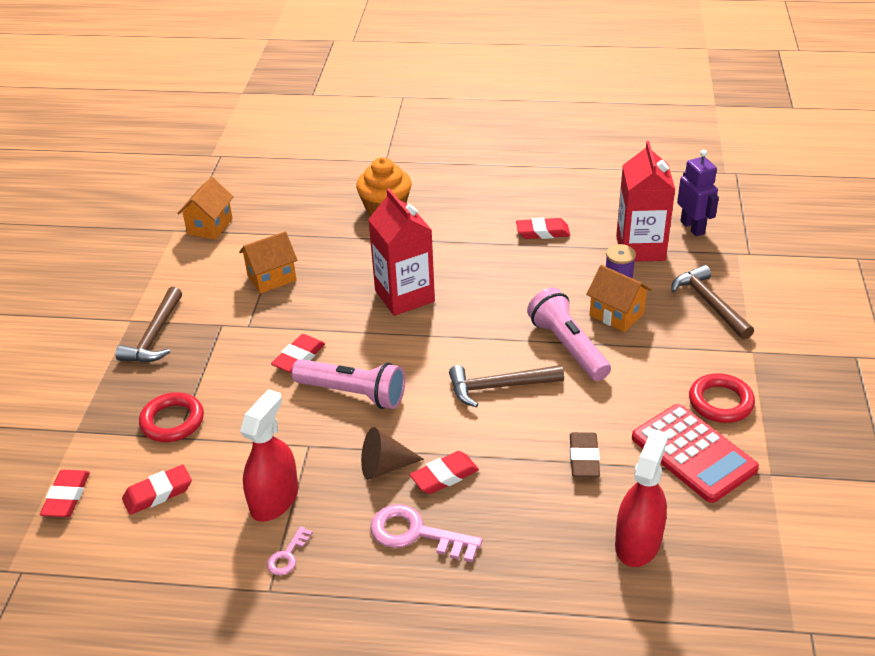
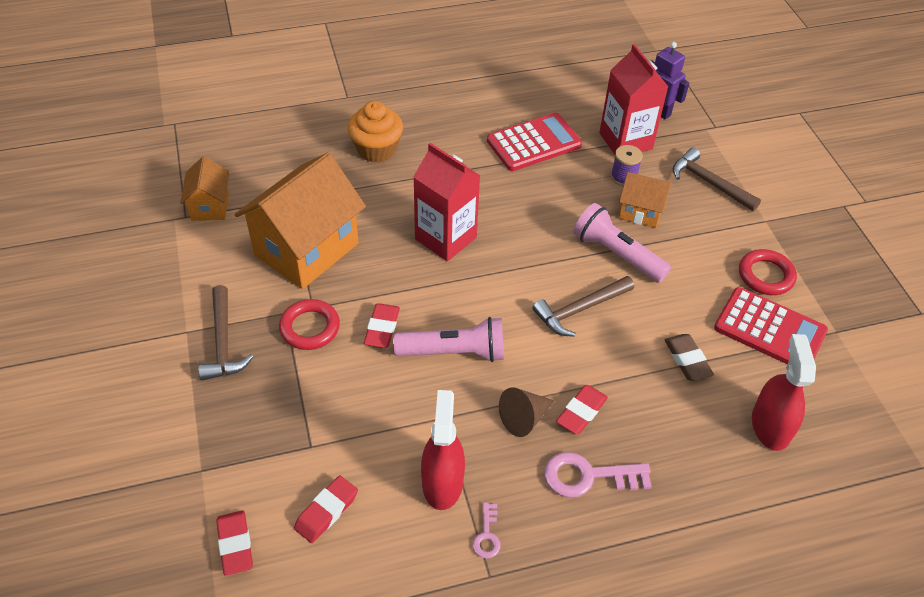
camera: 25 degrees left, 10 degrees up
(172, 421) = (296, 430): red ring -> red ring (310, 327)
(271, 278) = (306, 249): orange house -> orange house, size x1.99
(542, 232) = (534, 143): red eraser -> red calculator

